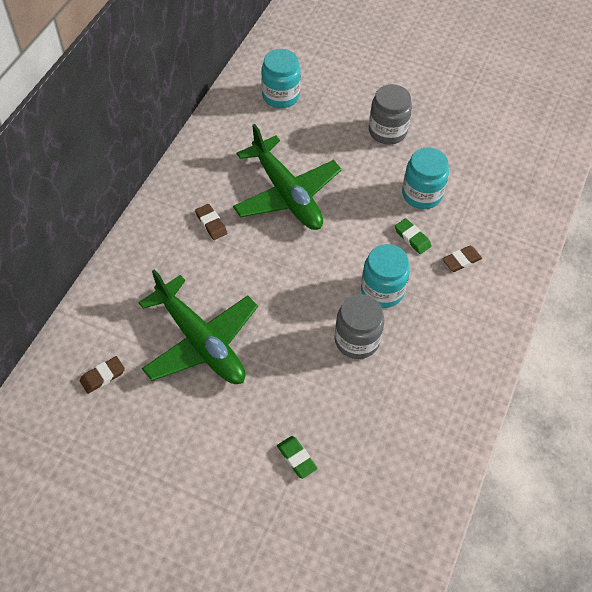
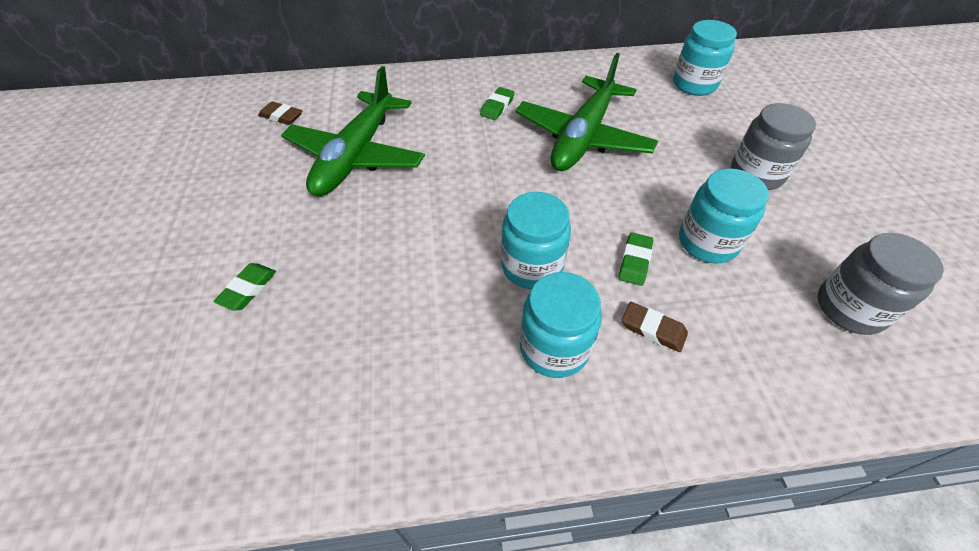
camera: 60 degrees right, 5 degrees down
(211, 223) = (497, 106): brown eraser -> green eraser
(357, 340) = (443, 273): grey jar -> grey jar (850, 308)
(445, 313) = (554, 348): none -> turquoise jar

